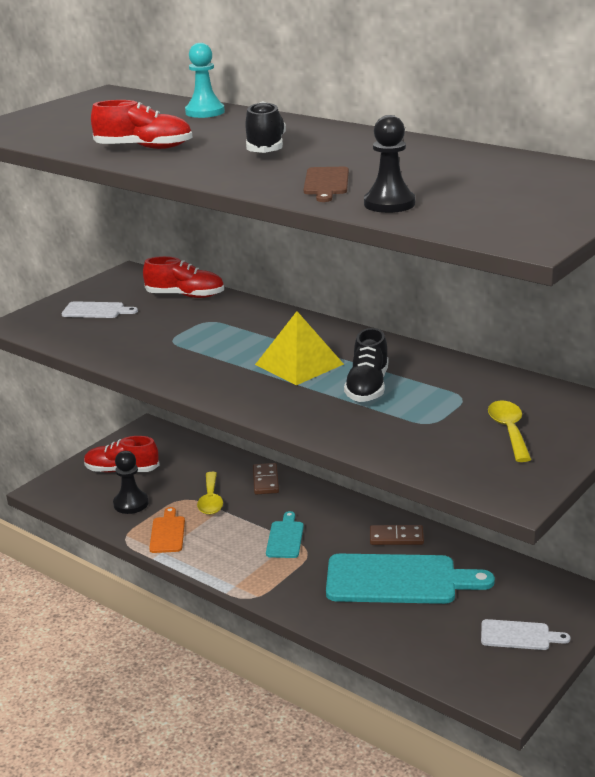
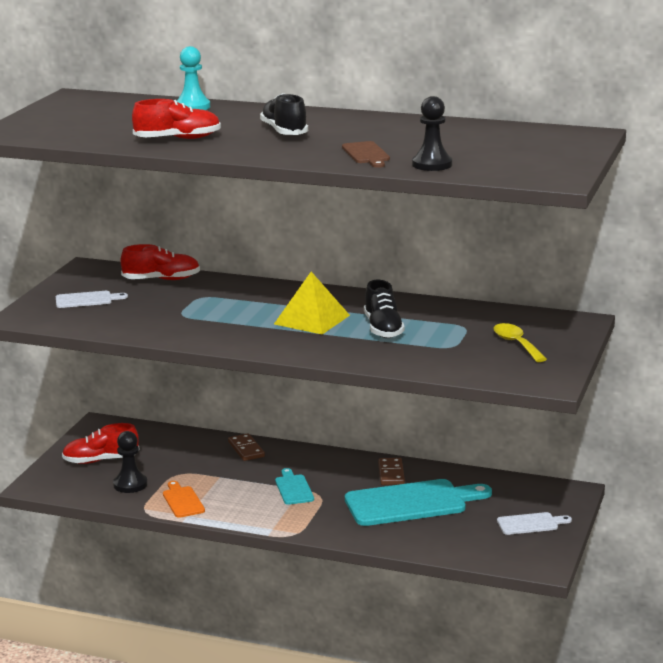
camera: 20 degrees left, 5 degrees down
(211, 500) = (205, 471): yellow spoon -> none
(396, 537) = (391, 474): brown domino -> brown domino turned 75 degrees counterclockwise

